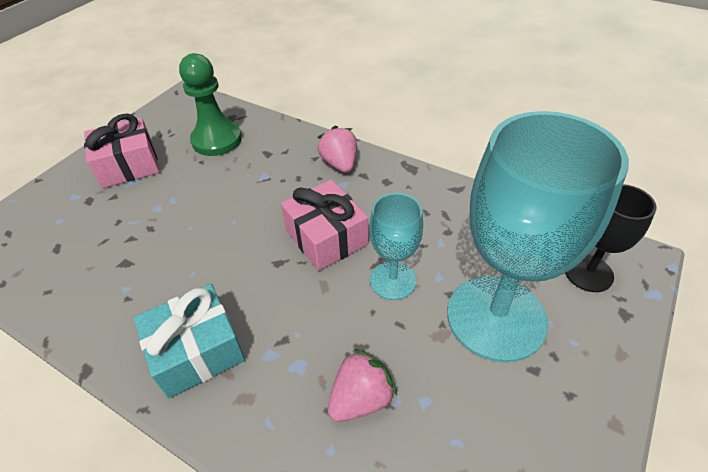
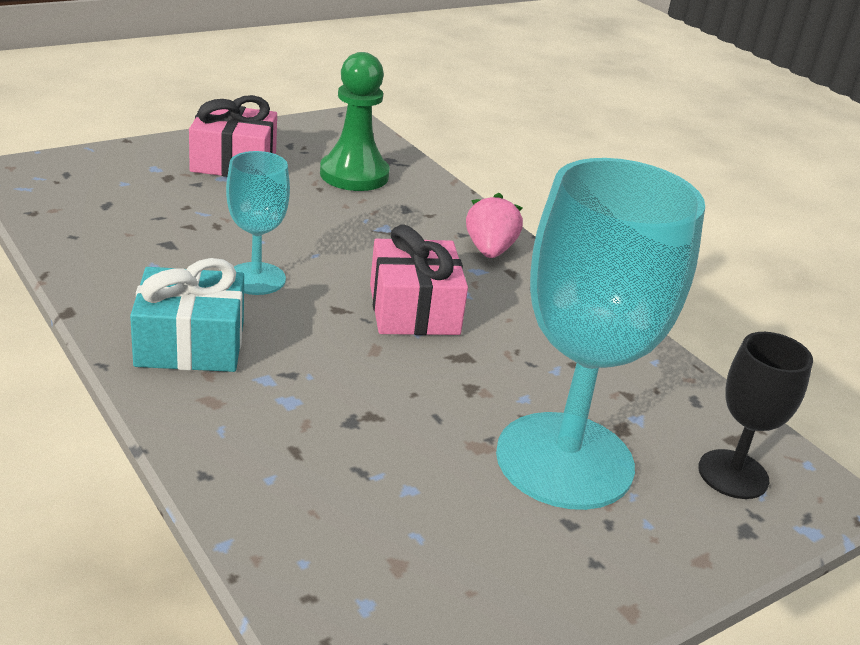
camera: 20 degrees right, 15 degrees down
(361, 398) = (337, 455): pink strawberry -> none
(393, 280) = (462, 377): turquoise goblet -> turquoise goblet (256, 279)

